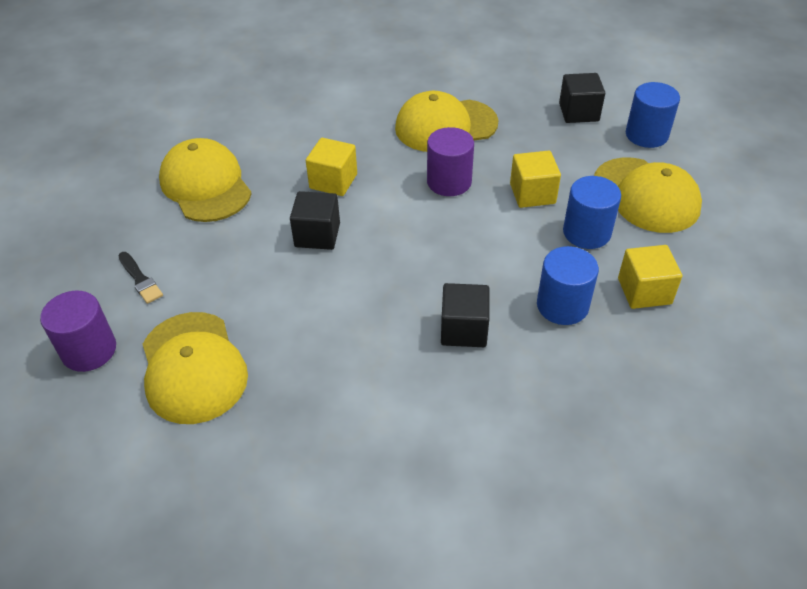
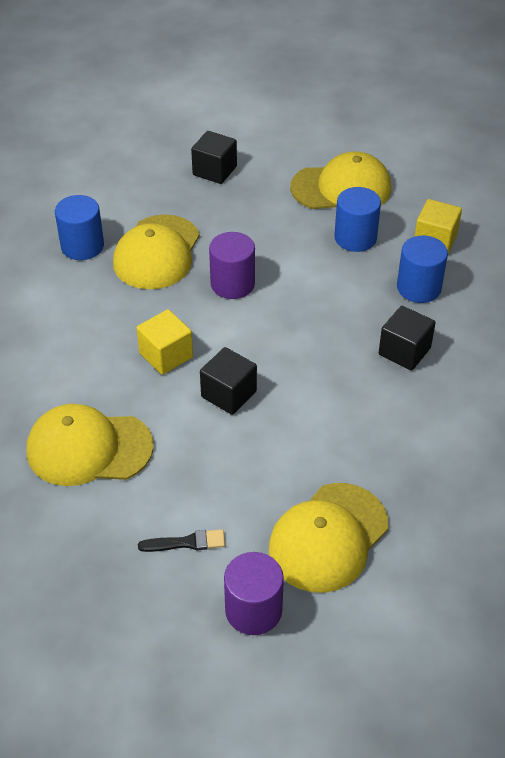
camera: 60 degrees left, 0 degrees up
(193, 367) = (328, 537): yellow cap -> yellow cap turned 120 degrees clockwise
(532, 194) = (288, 244): yellow cube -> none
(646, 135) = (276, 151): blue cylinder -> blue cylinder (82, 246)

